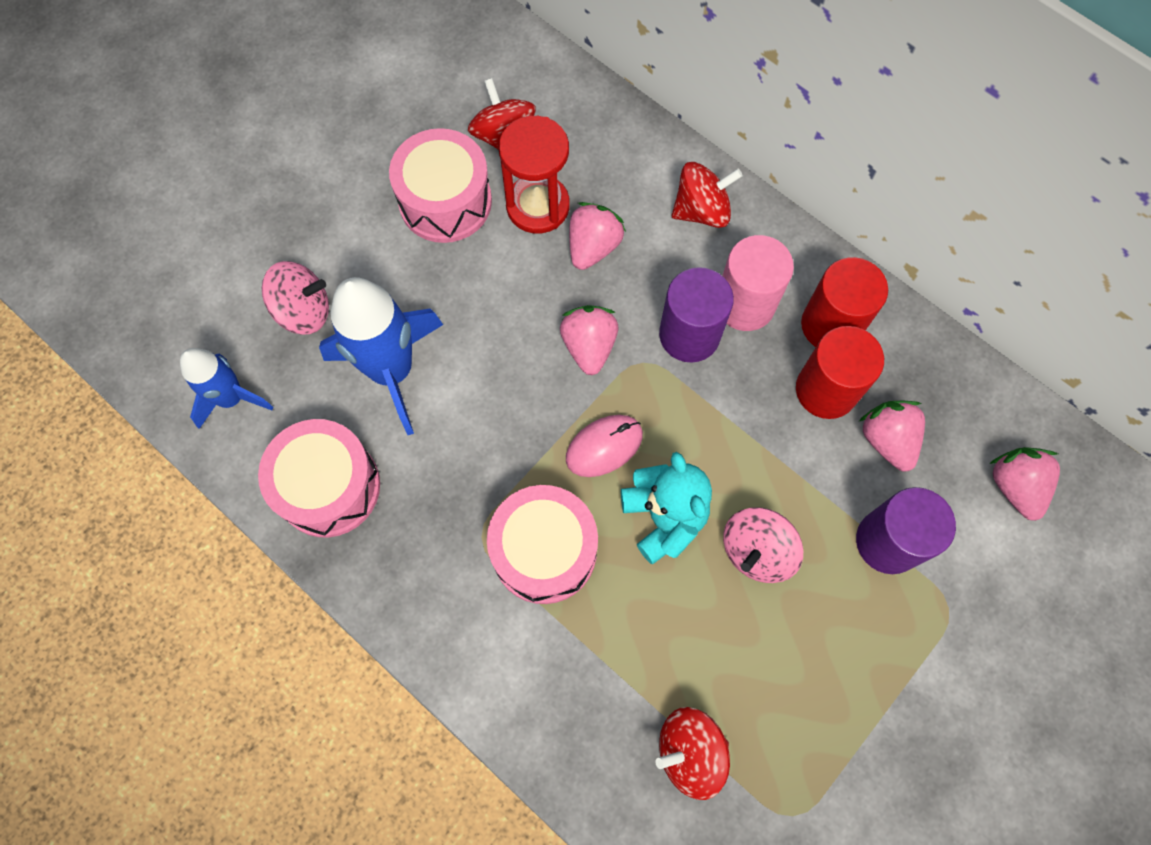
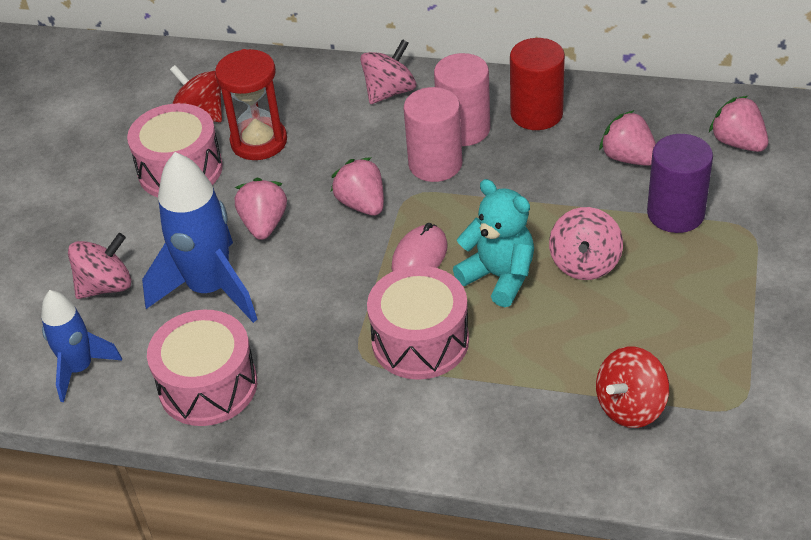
camera: 25 degrees left, 25 degrees down
(593, 247) = (321, 146): pink strawberry -> pink strawberry (264, 224)
(689, 335) = (435, 164): purple cylinder -> pink cylinder
(701, 210) = (389, 92): red spinning top -> pink spinning top
(826, 390) = (562, 150): red cylinder -> none

